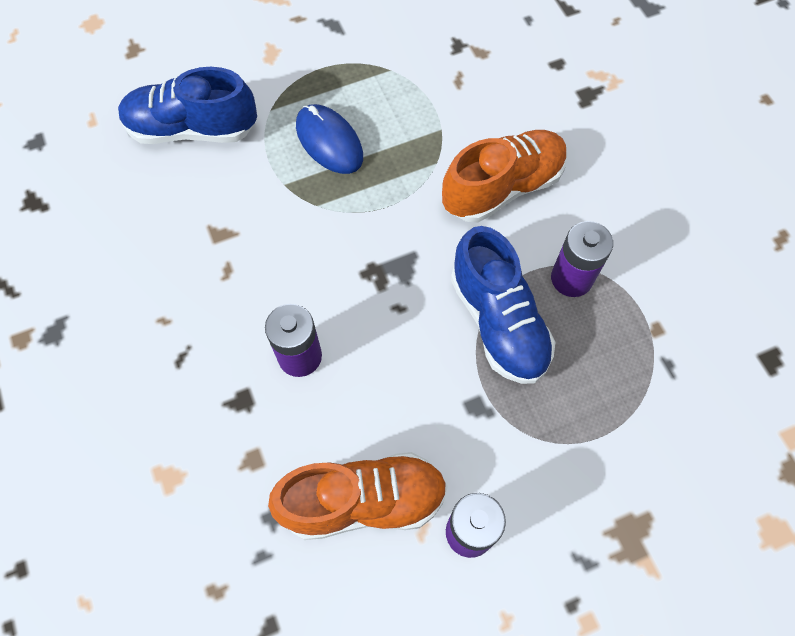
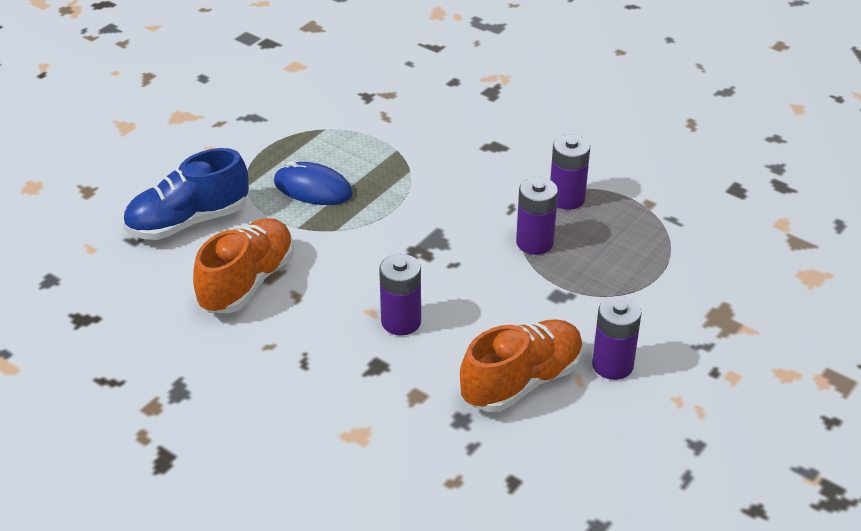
camera: 30 degrees left, 25 degrees down
(498, 322) = (534, 243): blue shoe -> purple battery
(502, 187) = (473, 166): orange shoe -> orange shoe (247, 282)

